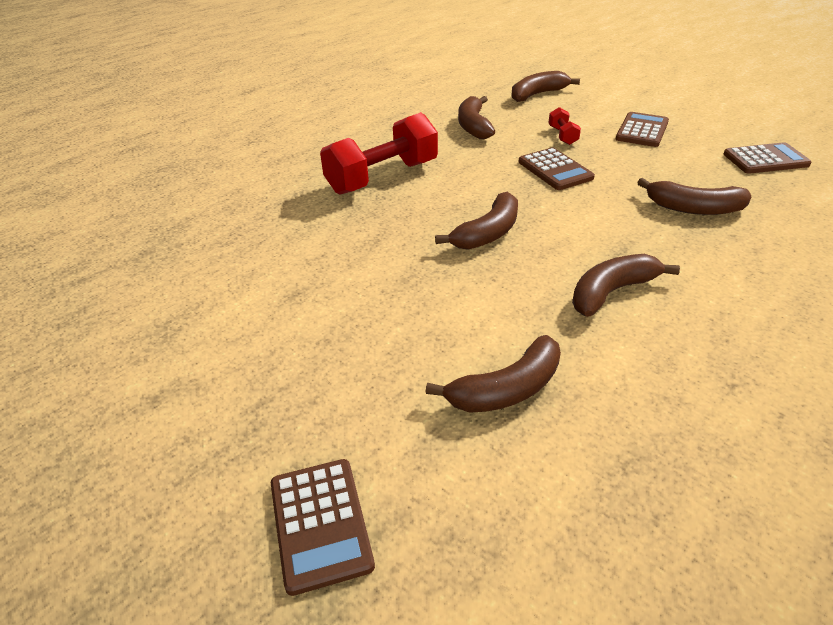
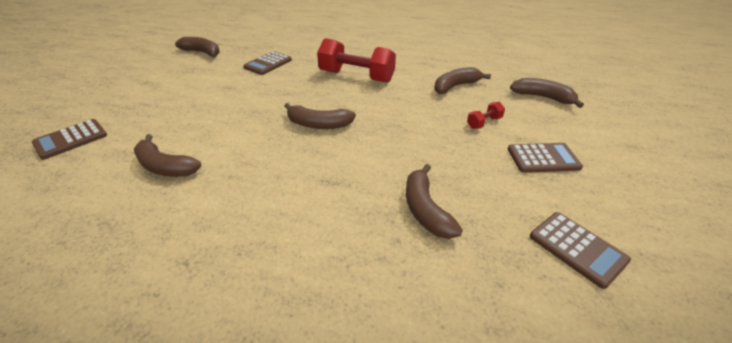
camera: 60 degrees right, 0 degrees up
(555, 170) = (425, 131): brown calculator -> brown calculator (268, 64)
(611, 292) = (276, 187): brown banana -> brown banana (202, 52)

